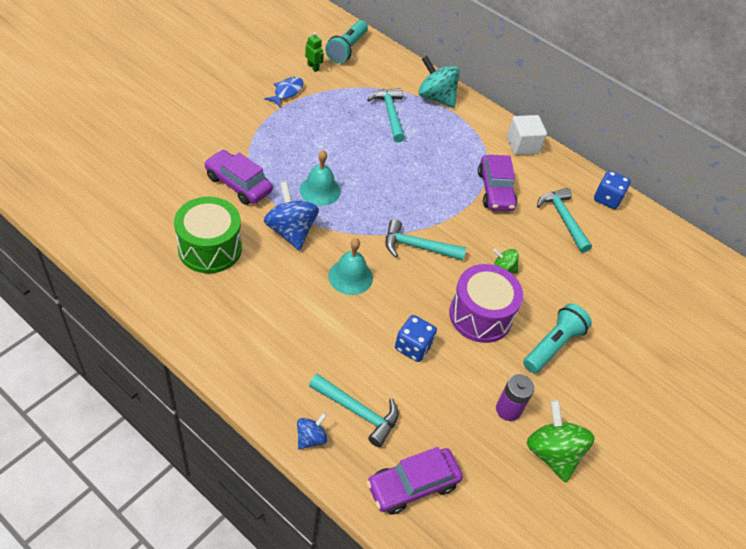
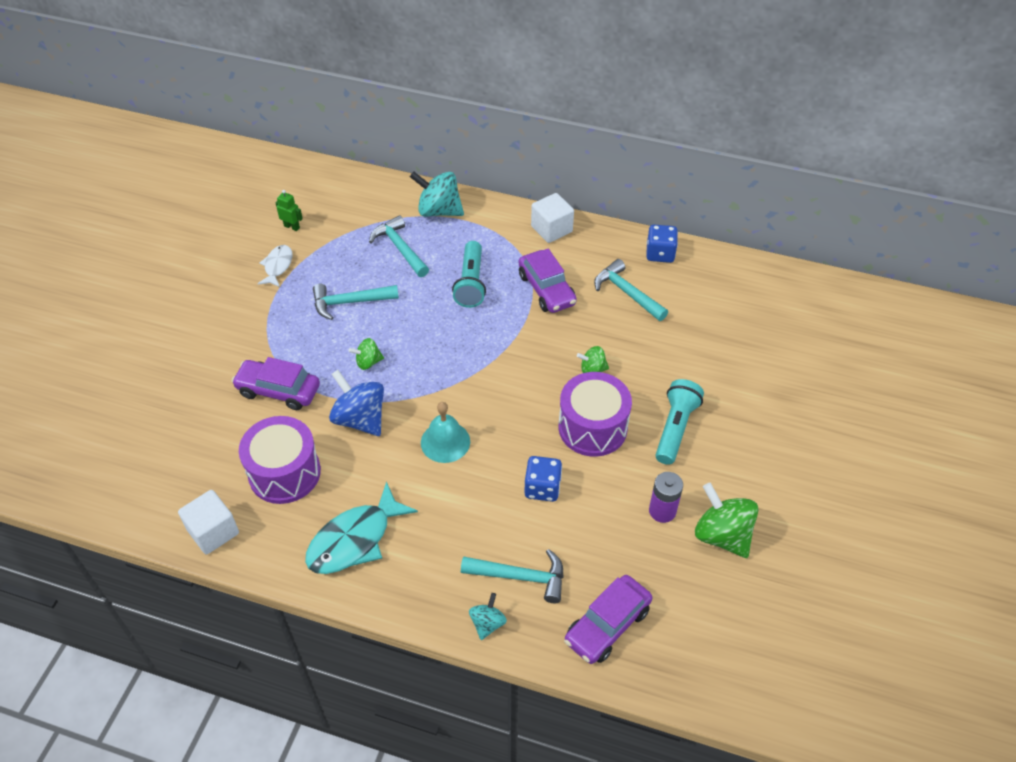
camera: 15 degrees left, 0 degrees up
(131, 270) = (213, 532): none -> white cube
(210, 248) = (284, 473): green drum -> purple drum
(237, 323) = (355, 540): none -> turquoise fish
(287, 92) = (277, 266): blue fish -> white fish
(311, 438) = (487, 623): blue spinning top -> turquoise spinning top
(320, 190) = (368, 362): turquoise bell -> green spinning top
(347, 49) = (318, 192): turquoise flashlight -> turquoise flashlight (471, 283)
(417, 247) = (497, 382): turquoise hammer -> turquoise hammer (350, 302)

